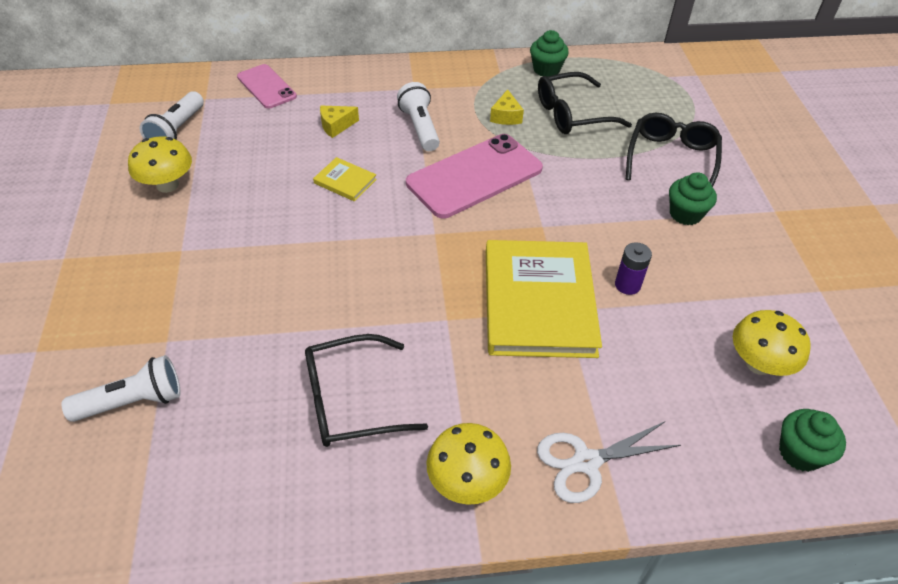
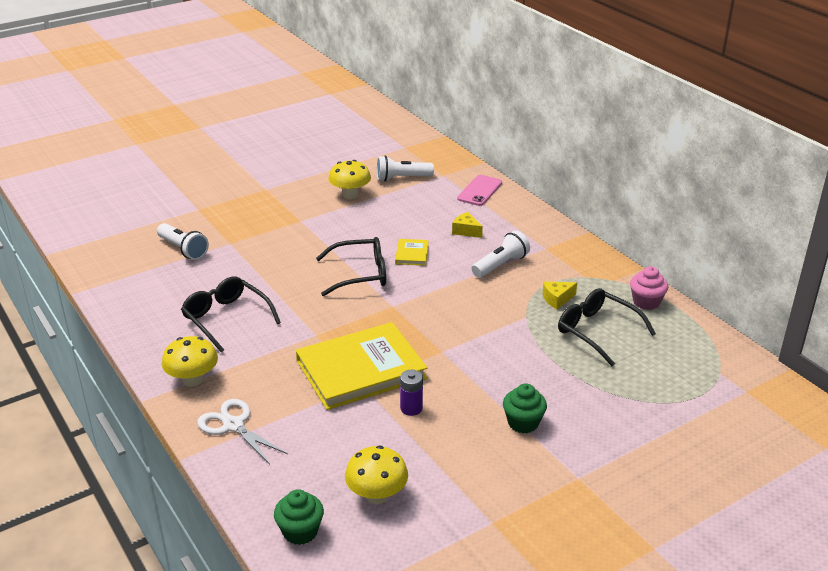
camera: 65 degrees right, 15 degrees down
(474, 176) = (469, 305): pink phone -> none
(546, 69) = (646, 302): green cupcake -> pink cupcake
(671, 159) = (592, 400): black glasses -> black glasses (360, 274)

